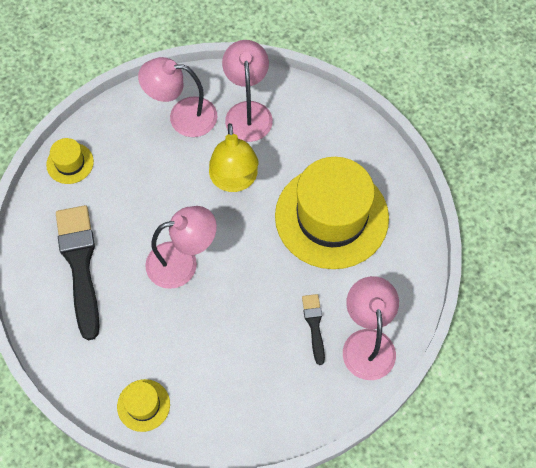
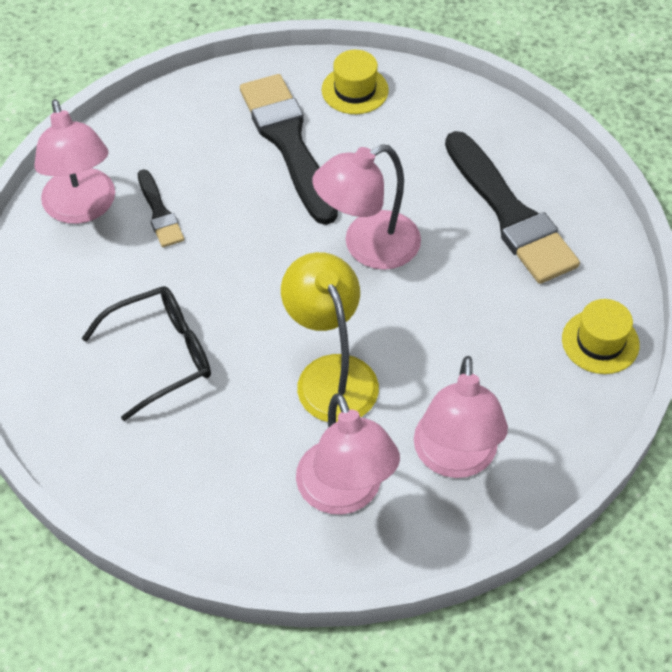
camera: 165 degrees right, 10 degrees down
(182, 116) = (455, 459): pink lamp -> pink lamp turned 105 degrees clockwise
(208, 365) = (288, 143): none -> black brush
(331, 217) = (162, 355): yellow hat -> black glasses

